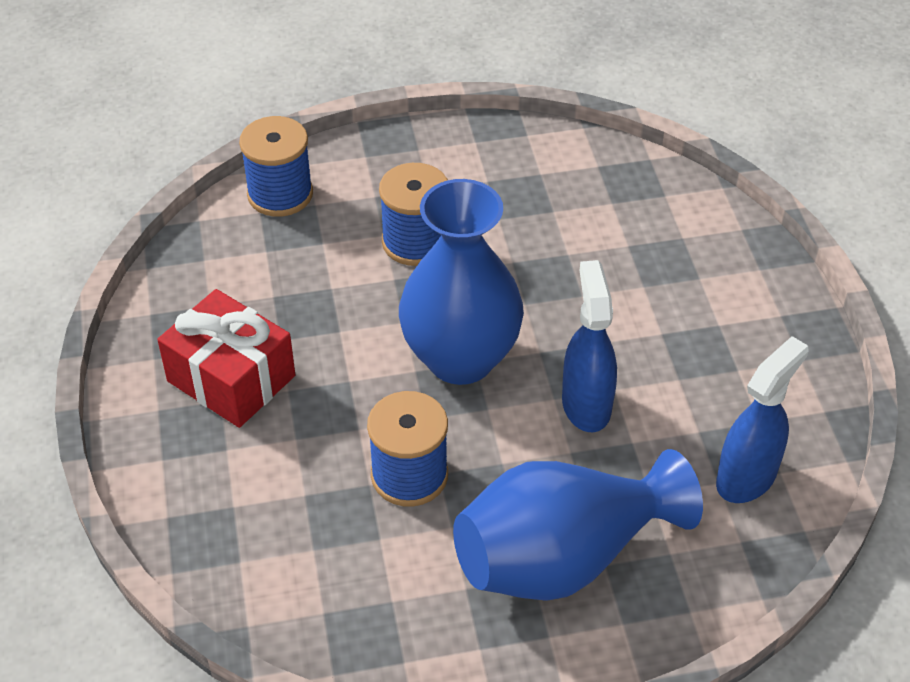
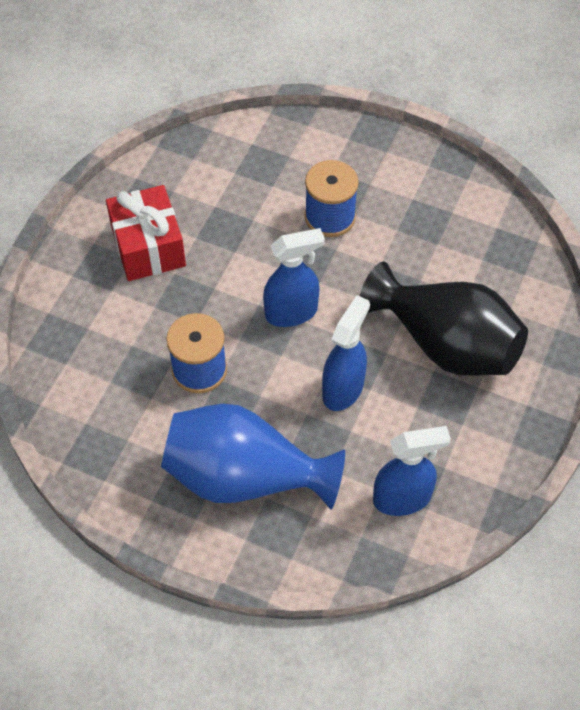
camera: 35 degrees right, 10 degrees up
(280, 194) = (273, 138): blue spool -> none
(460, 358) = (292, 312): blue vase -> blue spray bottle
(649, 302) = (445, 344): none -> black vase

